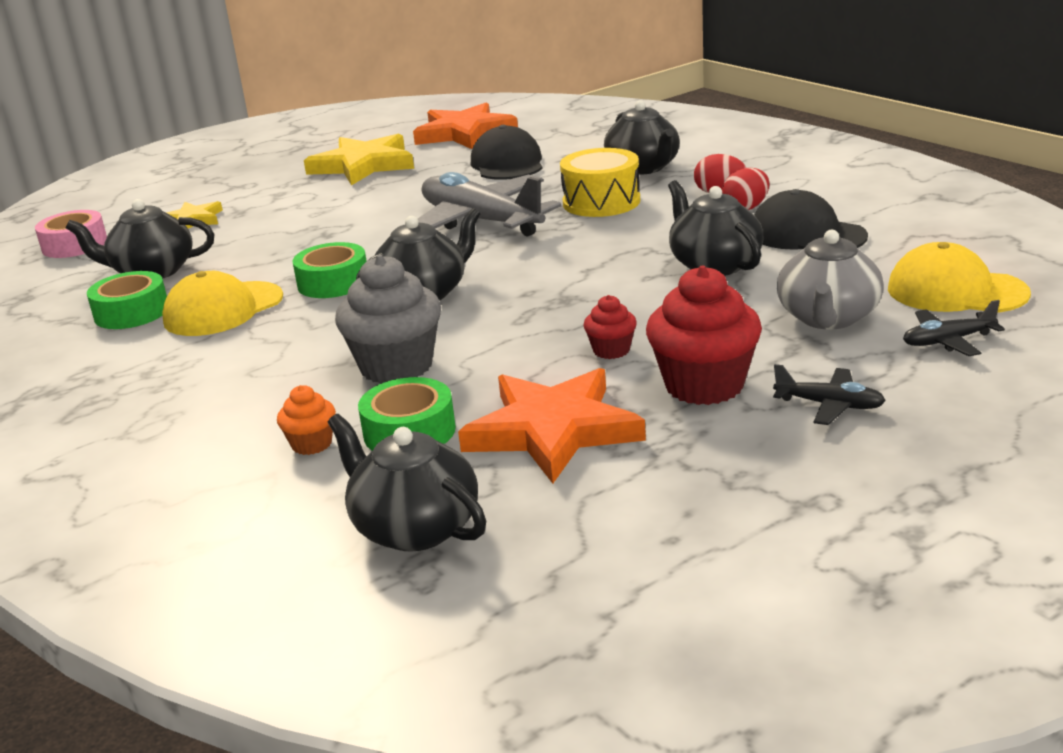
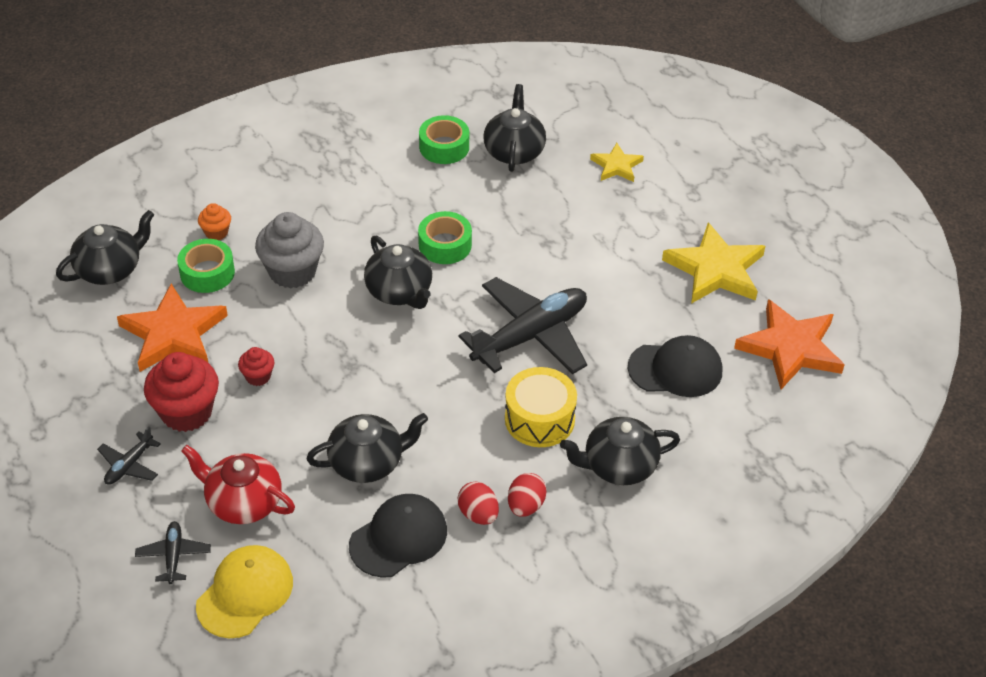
camera: 95 degrees right, 20 degrees up
(75, 245) = (591, 106): pink tape -> none
(223, 309) = (426, 190): yellow cap -> none
(481, 221) = (530, 336): grey plane -> black plane
(828, 318) = (243, 502): grey teapot -> red teapot

